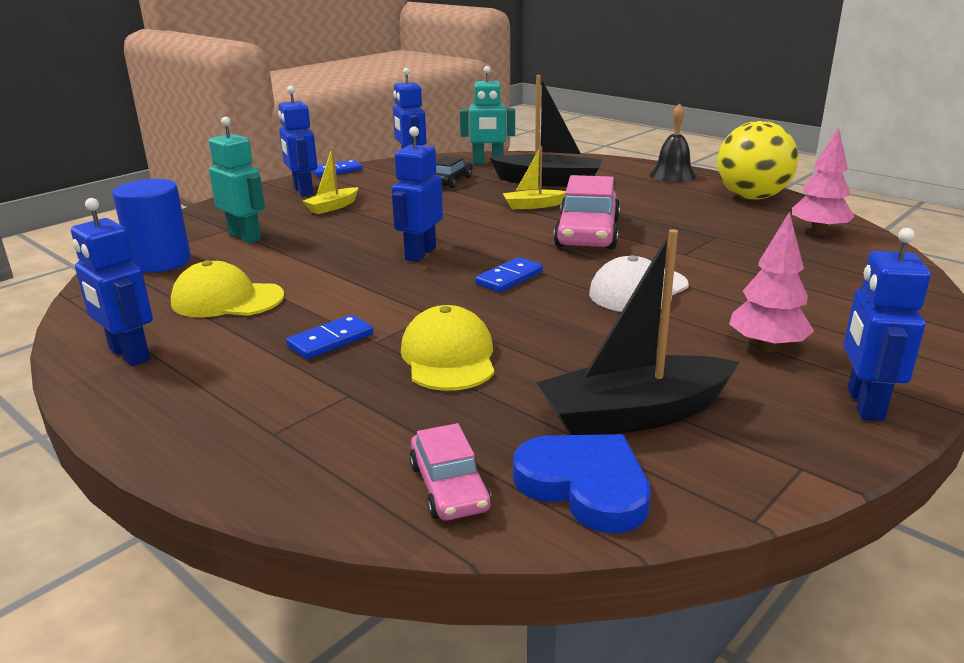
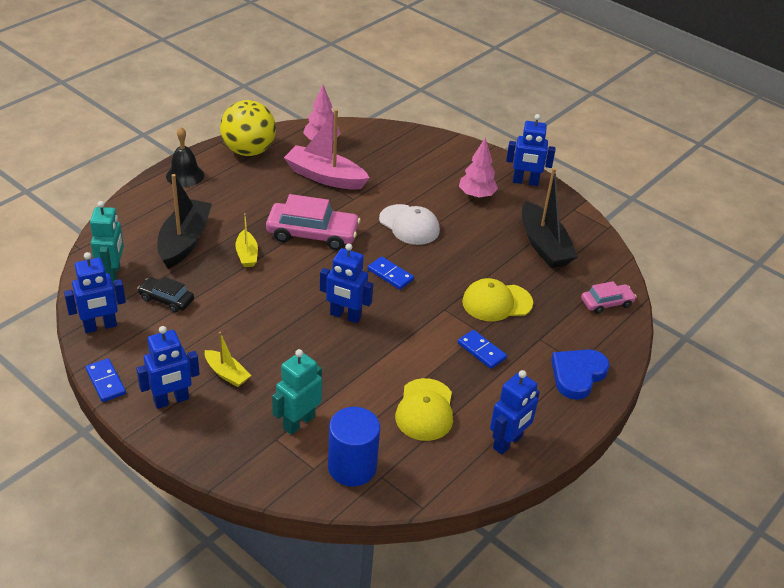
camera: 95 degrees left, 15 degrees up
(585, 486) = (598, 265): blue heart -> blue heart (577, 375)
(726, 236) = (325, 177): none -> pink boat

